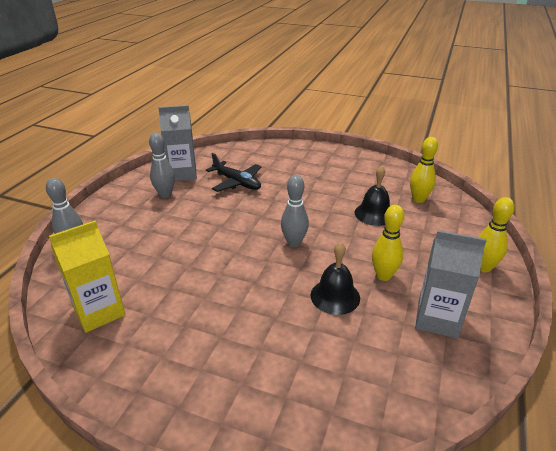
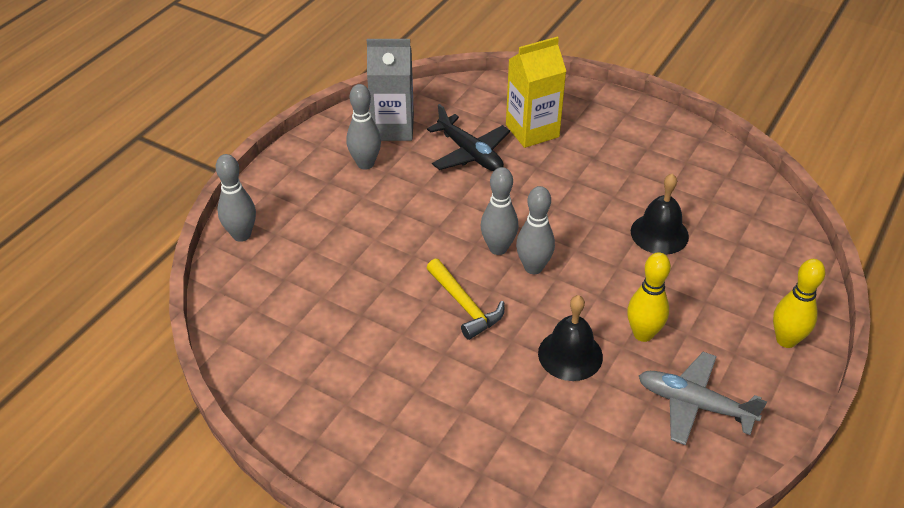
camera: 10 degrees right, 10 degrees up
(99, 312) = (274, 335): yellow carton -> yellow carton (532, 131)
(249, 272) = (464, 305): none -> yellow hammer
(266, 234) = (498, 248): none -> grey bowling pin
(418, 199) = (734, 216): yellow bowling pin -> none
(437, 319) = (694, 404): grey carton -> grey plane

